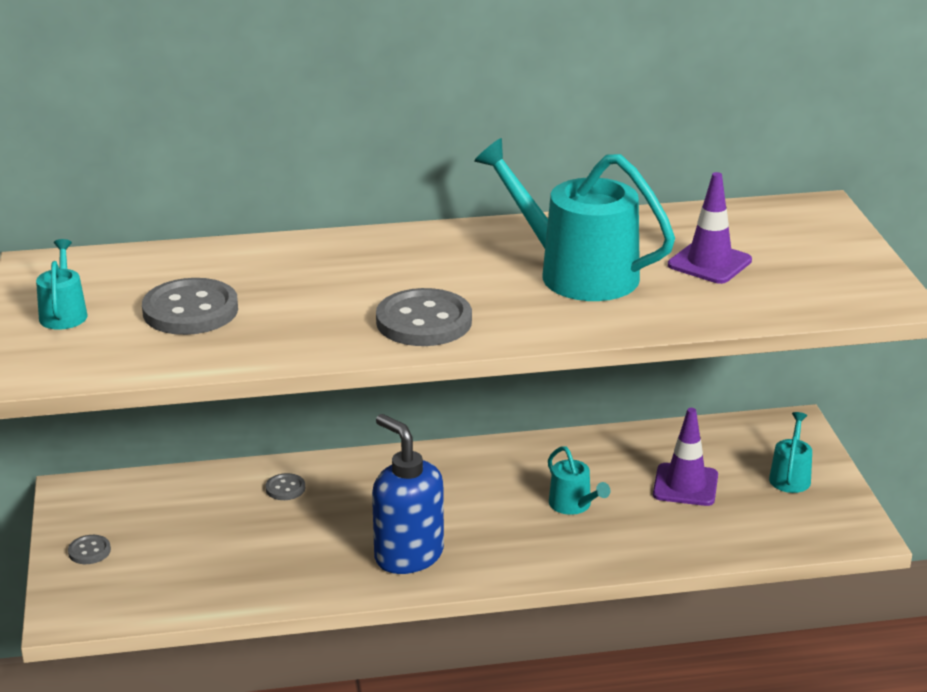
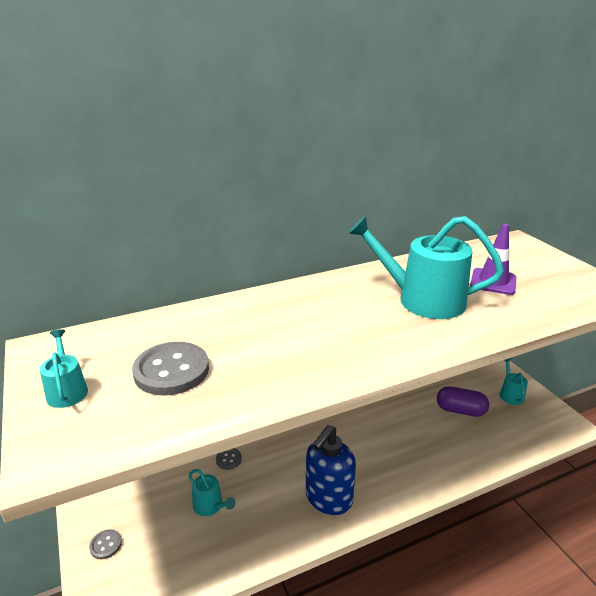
camera: 15 degrees left, 0 degrees up
(408, 555) = (328, 499): blue soap dispenser -> blue soap dispenser turned 90 degrees counterclockwise
(424, 321) = (349, 352): grey button -> none
(573, 505) = (407, 437): turquoise watering can -> turquoise watering can (210, 506)
(685, 485) = (460, 410): purple traffic cone -> purple capsule

